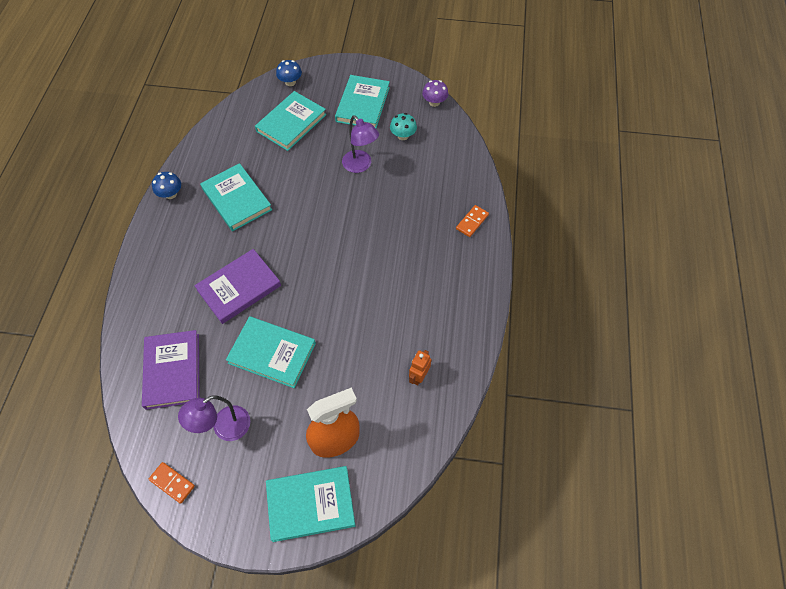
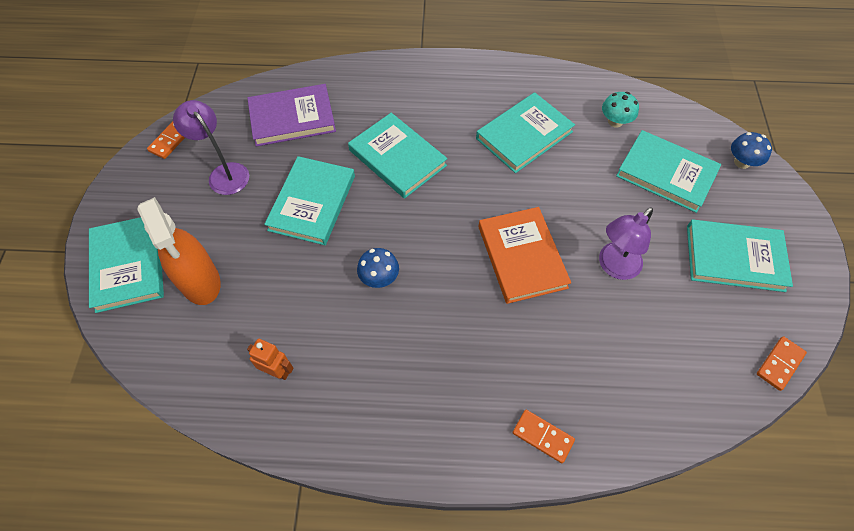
camera: 85 degrees right, 0 degrees up
(171, 194) = (518, 73): blue mushroom -> blue mushroom (379, 278)
(239, 287) = (397, 158): purple book -> turquoise book
(345, 215) = (522, 257): none -> orange book
(403, 136) = (690, 320): turquoise mushroom -> turquoise mushroom (615, 121)
(434, 102) = (780, 364): purple mushroom -> orange domino

